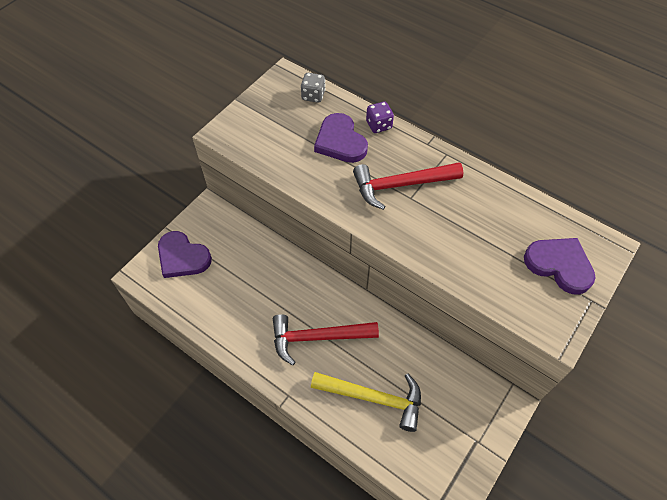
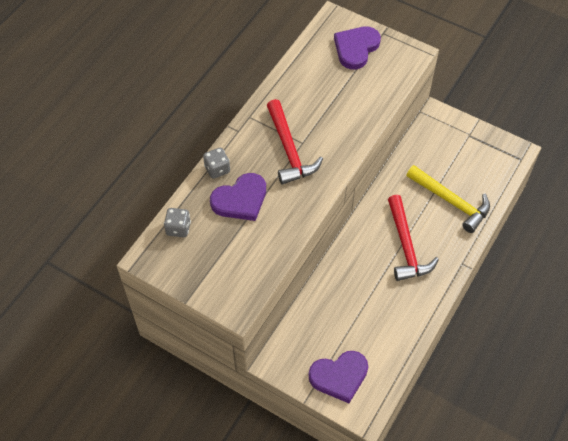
camera: 95 degrees left, 0 degrees up
(182, 257) = (339, 376): purple heart -> purple heart turned 45 degrees clockwise
(373, 398) = (451, 202): yellow hammer -> yellow hammer turned 120 degrees clockwise
(379, 125) = (217, 169): purple dice -> grey dice

